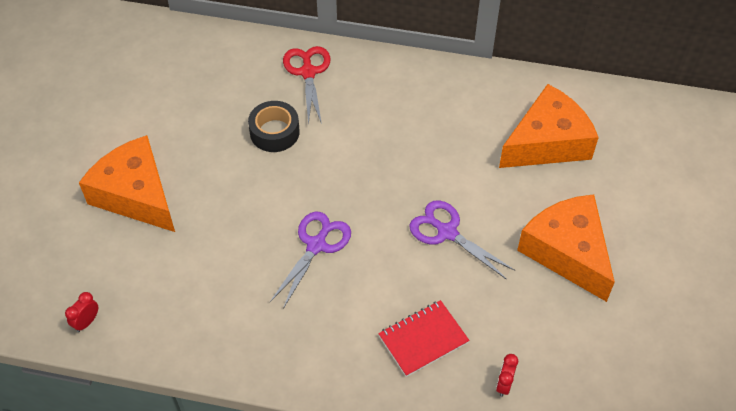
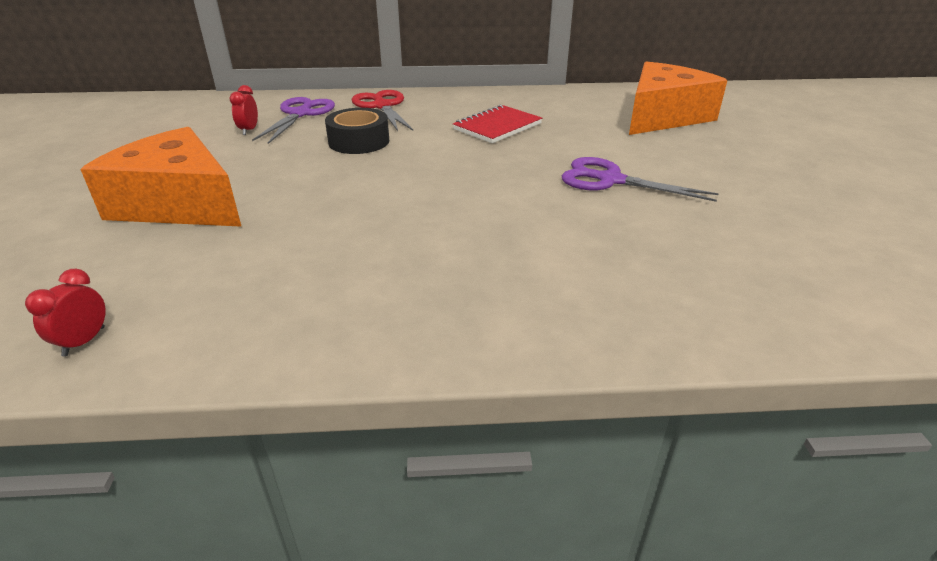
camera: 15 degrees left, 20 degrees down
(316, 245) = (451, 211): purple scissors -> purple scissors (300, 114)
(423, 339) = (657, 270): red notebook -> red notebook (497, 127)
(504, 384) = (812, 295): red clock -> red clock (249, 130)
(567, 252) = (761, 175): orange cheese -> none

